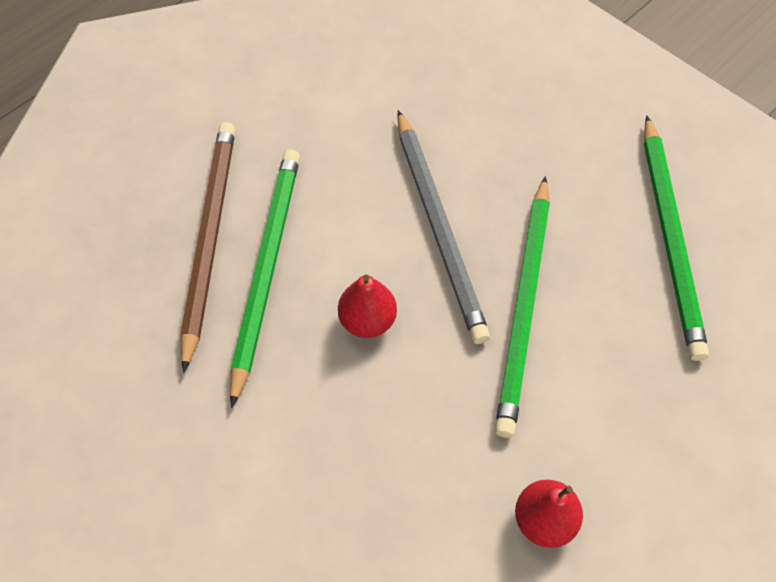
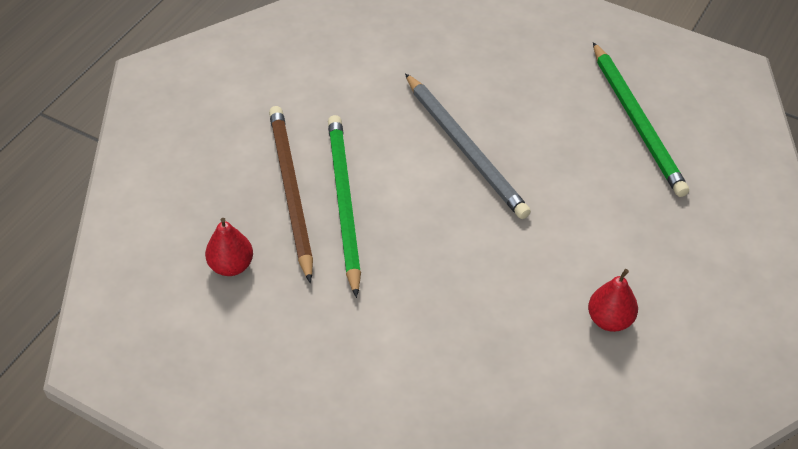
camera: 15 degrees left, 10 degrees down
(367, 321) = (435, 221): red pear -> red pear (231, 266)
(524, 306) = (547, 188): green pencil -> none

